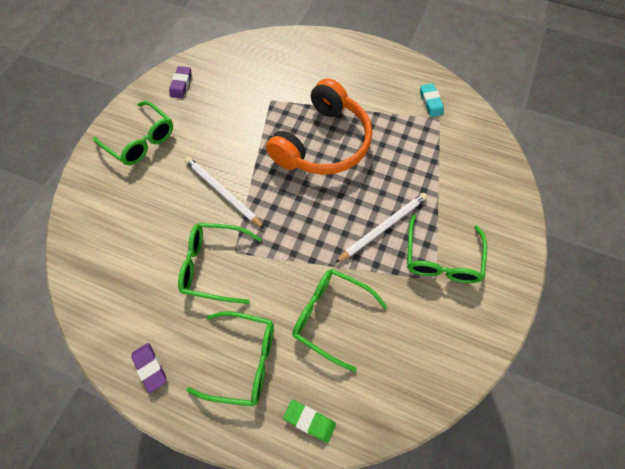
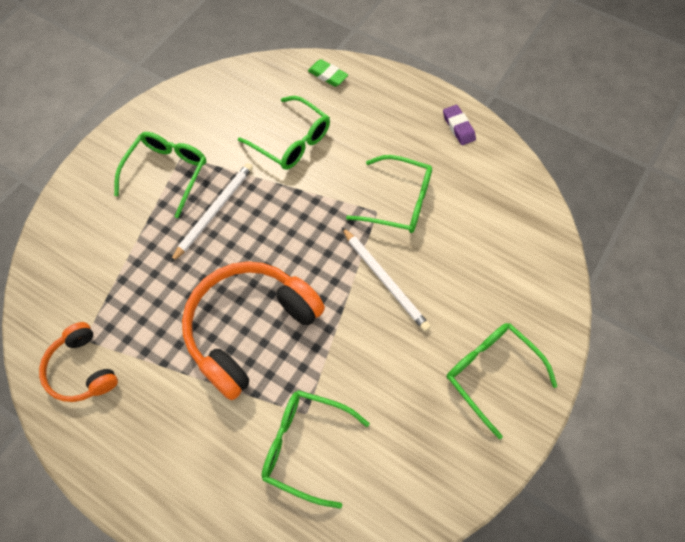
camera: 170 degrees left, 0 degrees up
(181, 84) = (438, 470): purple eraser -> none
(243, 360) = (376, 121): green glasses -> green glasses (305, 446)
(382, 228) = (214, 212): white pencil -> white pencil turned 150 degrees clockwise
(430, 102) = (82, 369): turquoise eraser -> orange headphones

